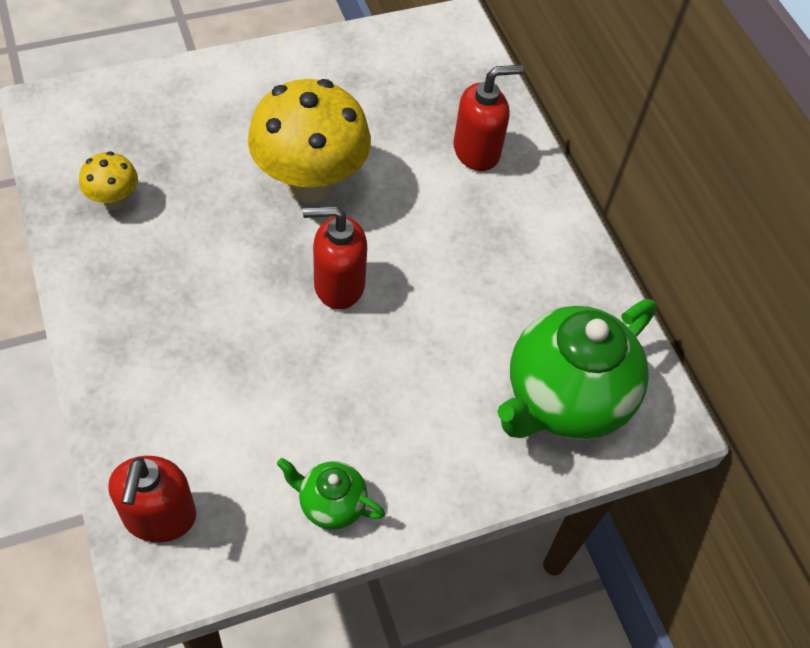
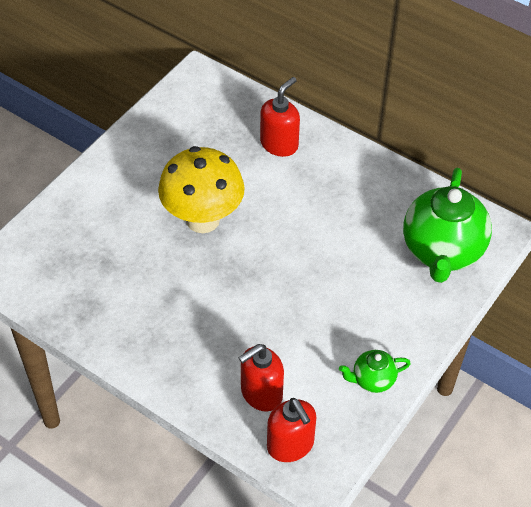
camera: 30 degrees left, 5 degrees down
(114, 201) = (96, 298): yellow mushroom -> none
(338, 285) = (271, 266): red soap dispenser -> red soap dispenser (261, 393)

